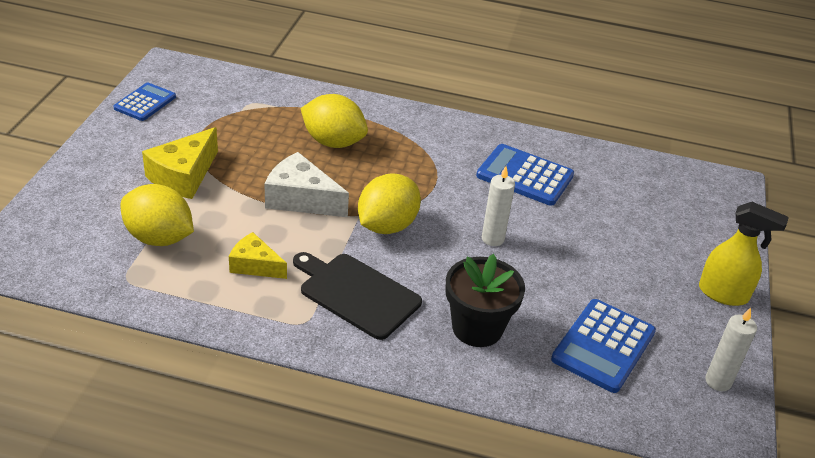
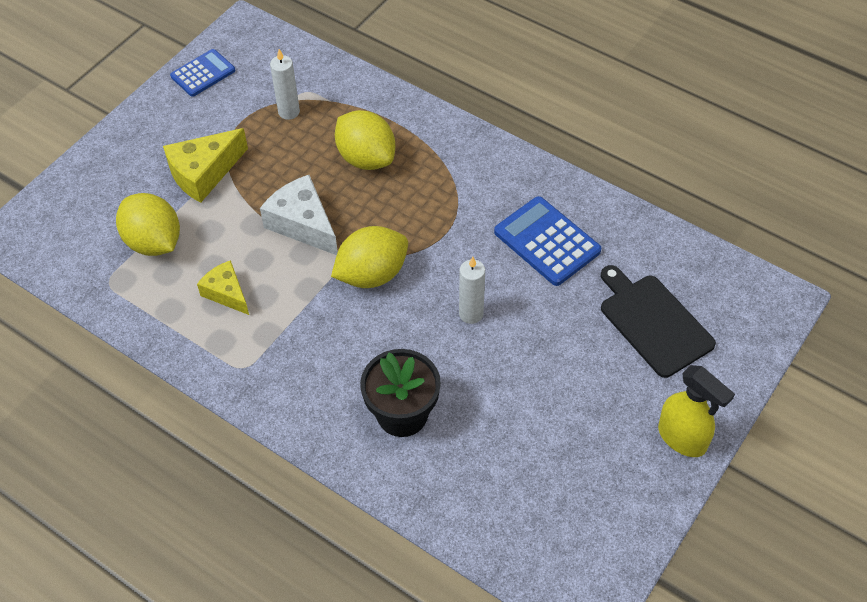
camera: 25 degrees right, 15 degrees up
(356, 294) = (306, 347): black cutting board -> black cutting board (653, 322)
(603, 346) = (517, 466): blue calculator -> none
(718, 381) = (613, 537): white candle -> white candle (289, 112)

